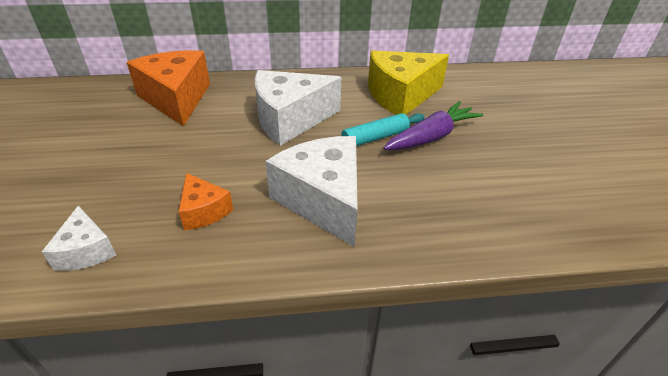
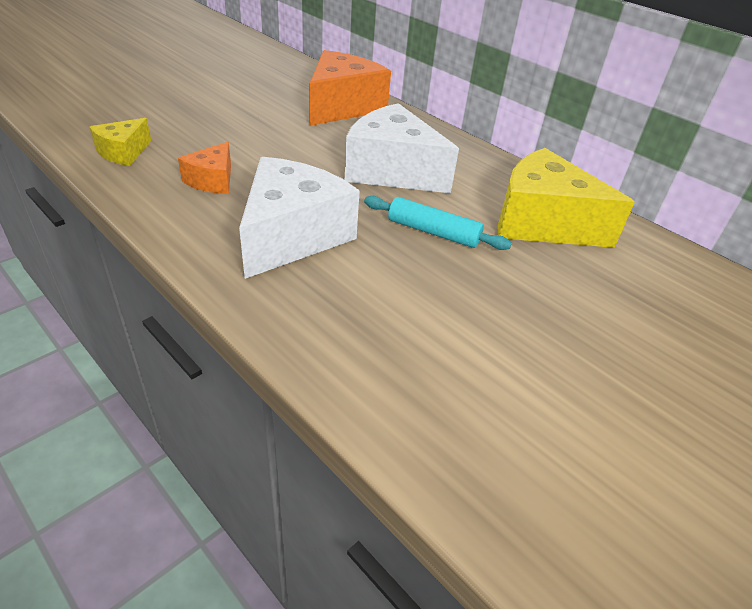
camera: 50 degrees right, 0 degrees up
(86, 251) = (123, 152): white cheese -> yellow cheese
(432, 137) = (492, 272): purple carrot -> none

